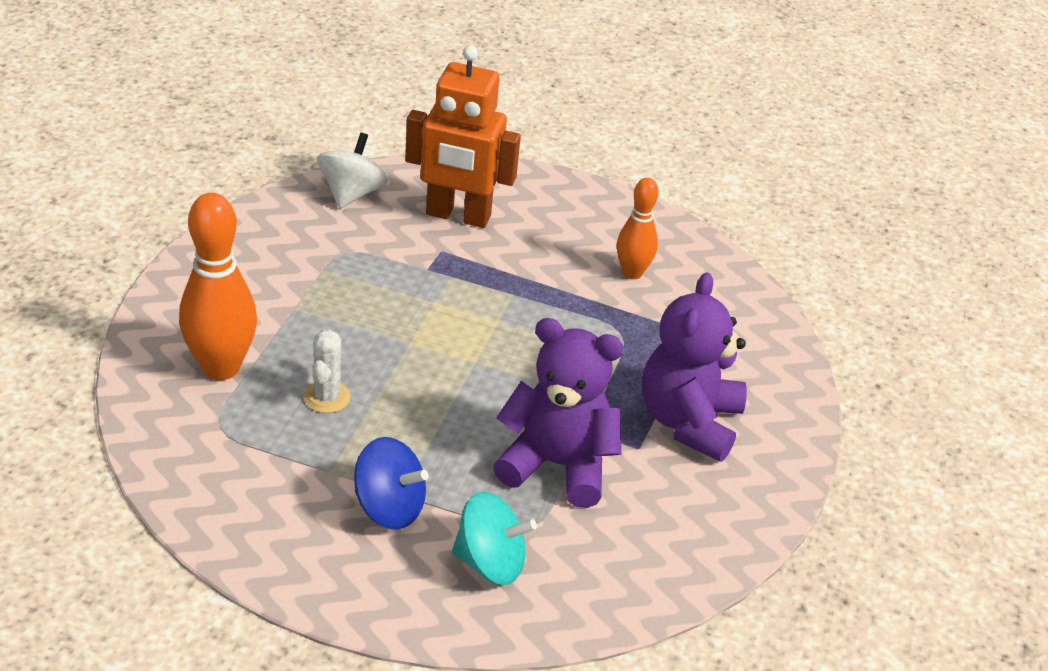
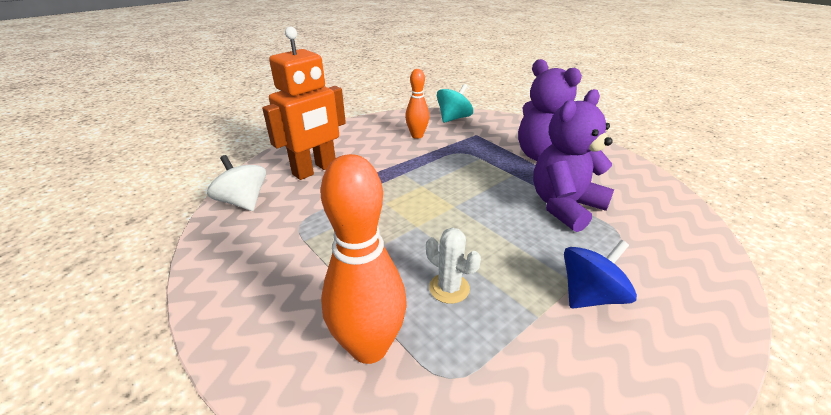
camera: 55 degrees left, 5 degrees down
(490, 562) = (656, 263): turquoise spinning top -> turquoise spinning top (453, 118)

